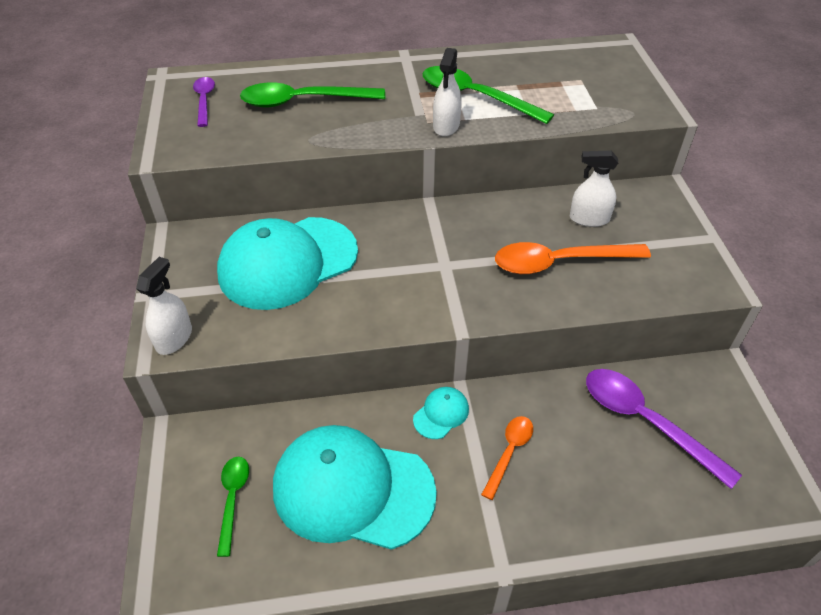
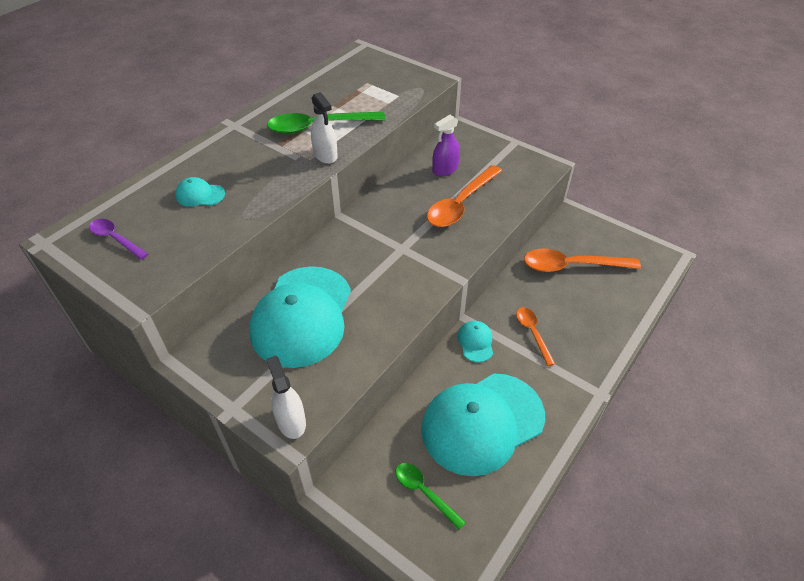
camera: 45 degrees left, 0 degrees up
(302, 101) = (200, 195): green spoon -> turquoise cap
(589, 219) = (445, 169): white spray bottle -> purple spray bottle
(645, 421) = (571, 266): purple spoon -> orange spoon

